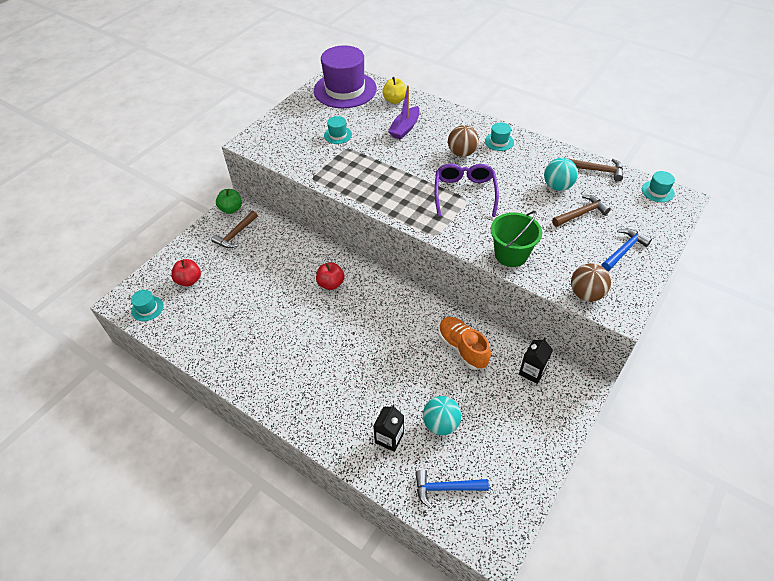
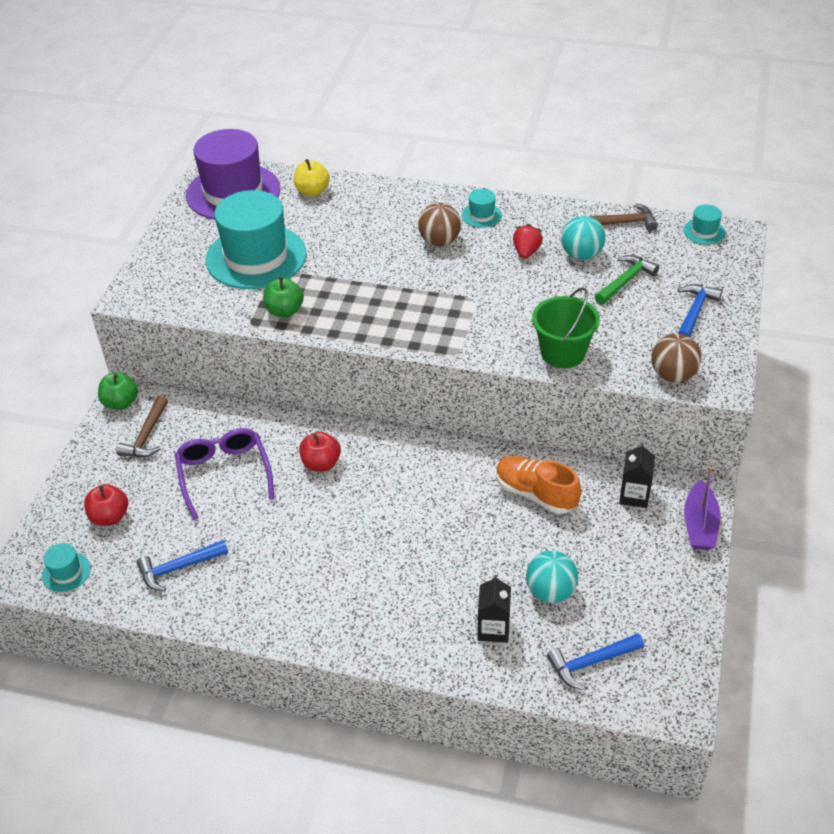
camera: 20 degrees left, 5 degrees down
(211, 327) = (178, 568): none -> blue hammer
(337, 175) = (285, 311): none -> green apple
(338, 135) = (256, 257): turquoise hat -> turquoise hat, size x2.42
(405, 128) = (346, 226): purple boat -> purple boat (699, 525)
(464, 193) = (468, 292): purple glasses -> purple glasses (224, 474)
(518, 175) = (526, 252): none -> red strawberry
(581, 213) = (625, 281): brown hammer -> green hammer

